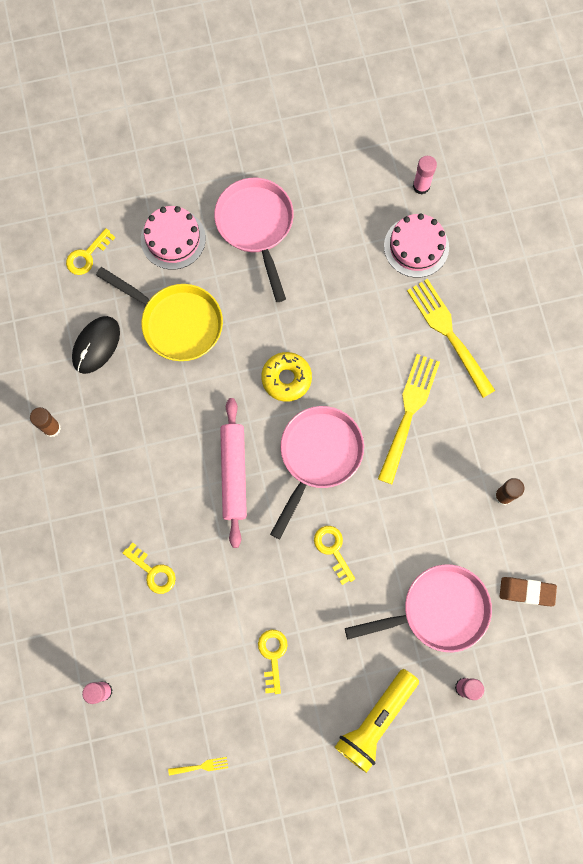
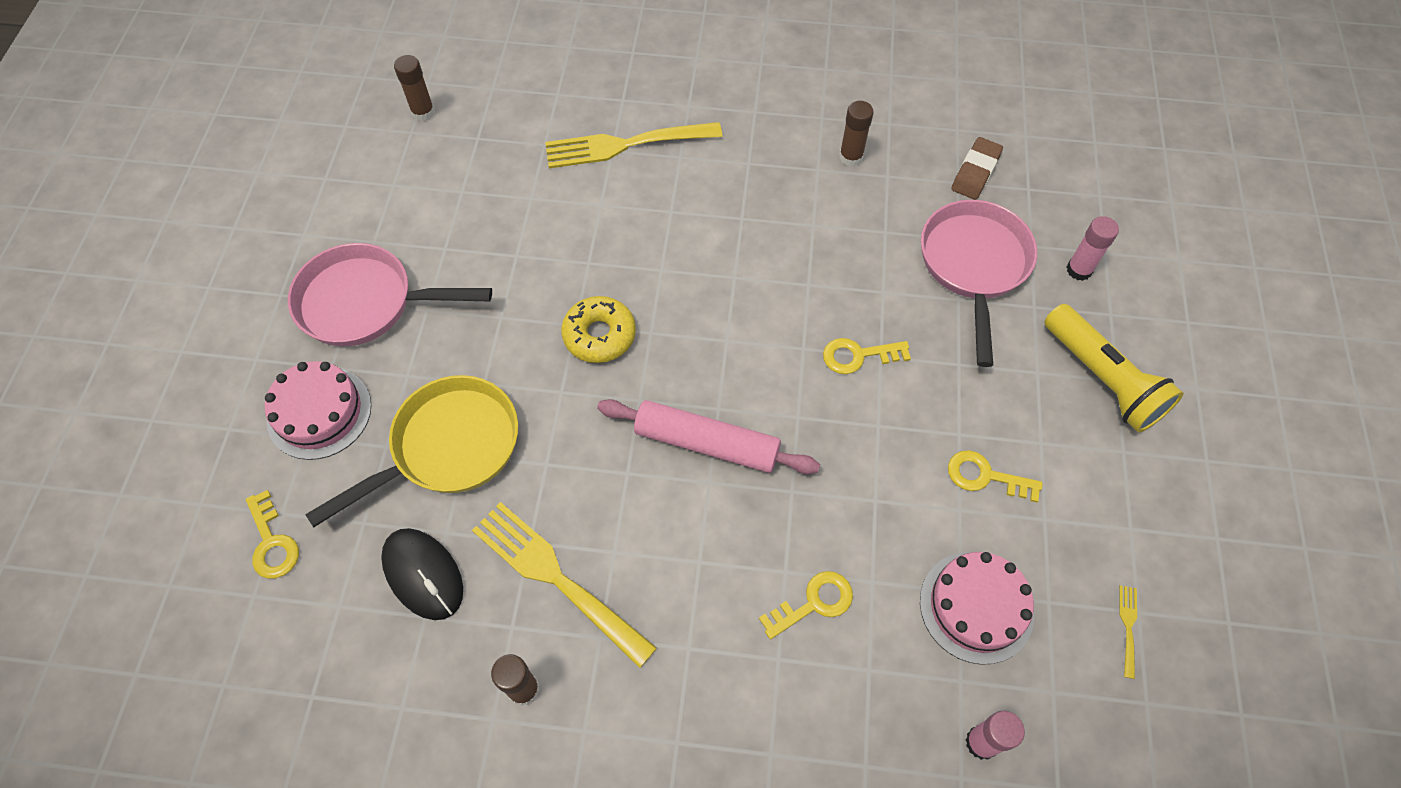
camera: 70 degrees left, 15 degrees down
(318, 456) = (723, 333): pink pan -> none
(409, 413) = (708, 216): yellow fork -> yellow fork (557, 578)
(416, 247) = (497, 141): pink cake -> pink cake (976, 607)
(421, 186) = (423, 112): pink glue stick -> brown glue stick

